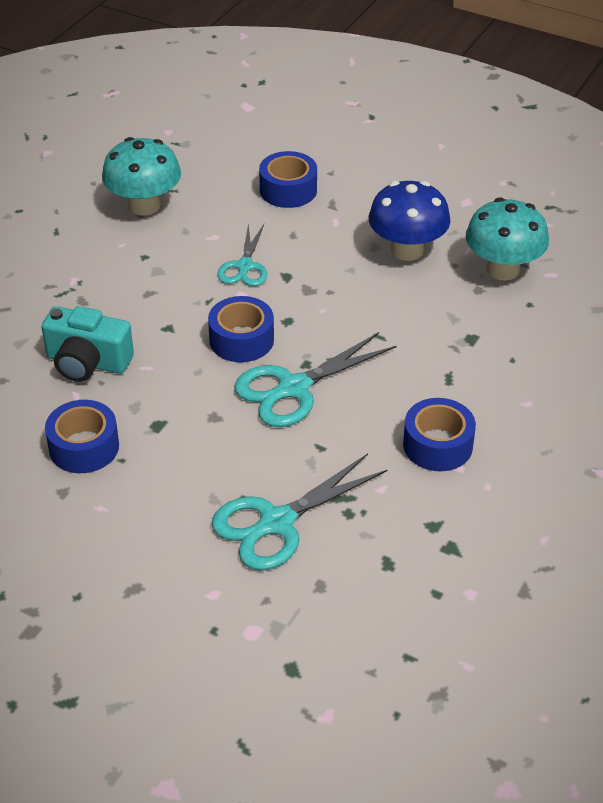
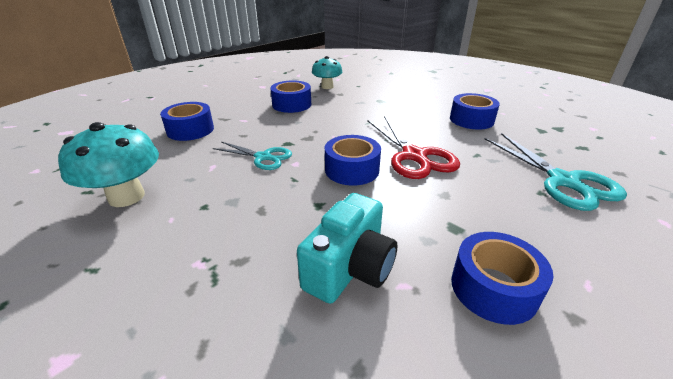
camera: 75 degrees left, 10 degrees down
(292, 389) = (415, 156): turquoise scissors -> red scissors
(407, 250) = (292, 104): blue mushroom -> blue tape
(503, 269) = (327, 87): turquoise mushroom -> turquoise mushroom, size x0.65

